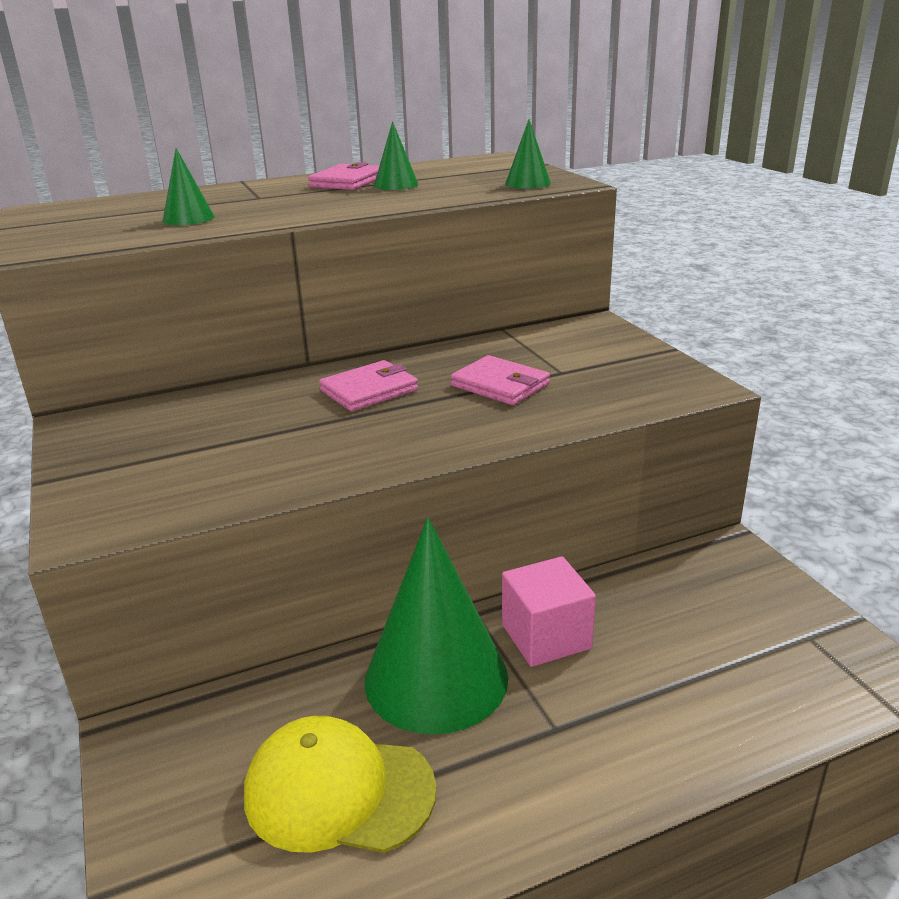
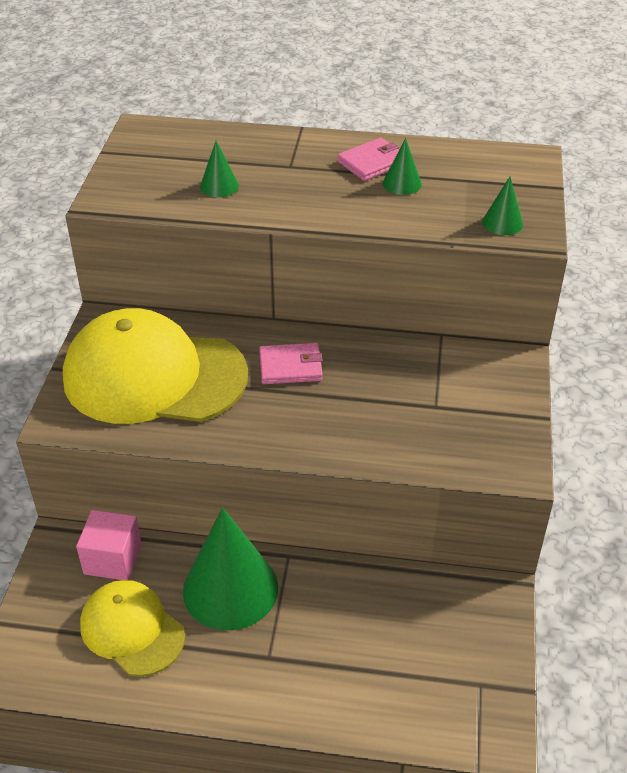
camera: 30 degrees right, 15 degrees up
(200, 446) = (154, 376): none -> yellow cap
(500, 385) = (380, 401): pink wallet -> none
(546, 636) = (315, 595): pink cube -> pink cube (113, 559)

